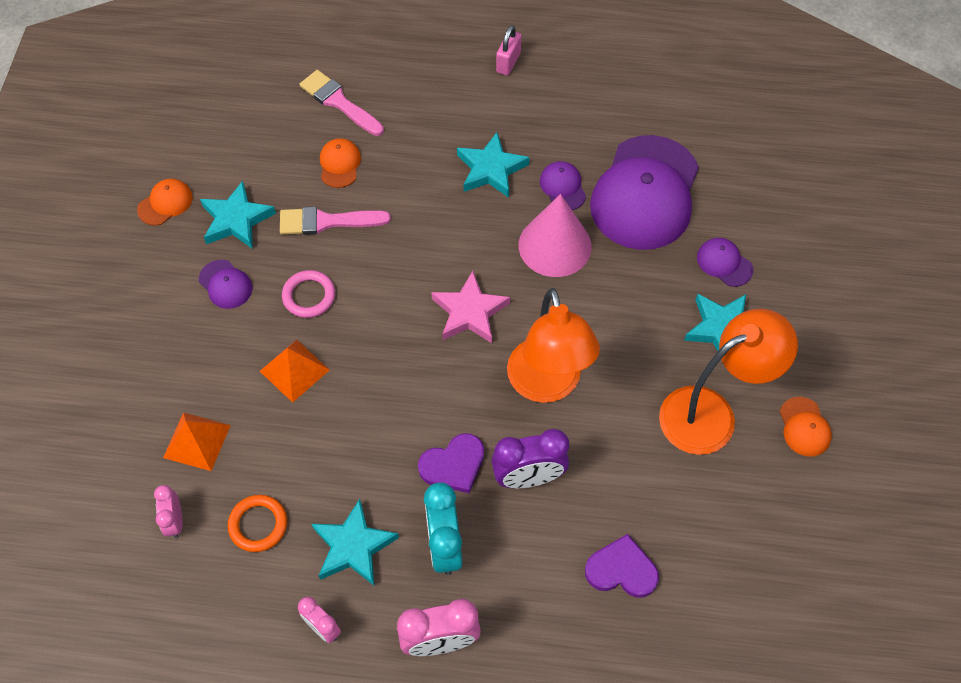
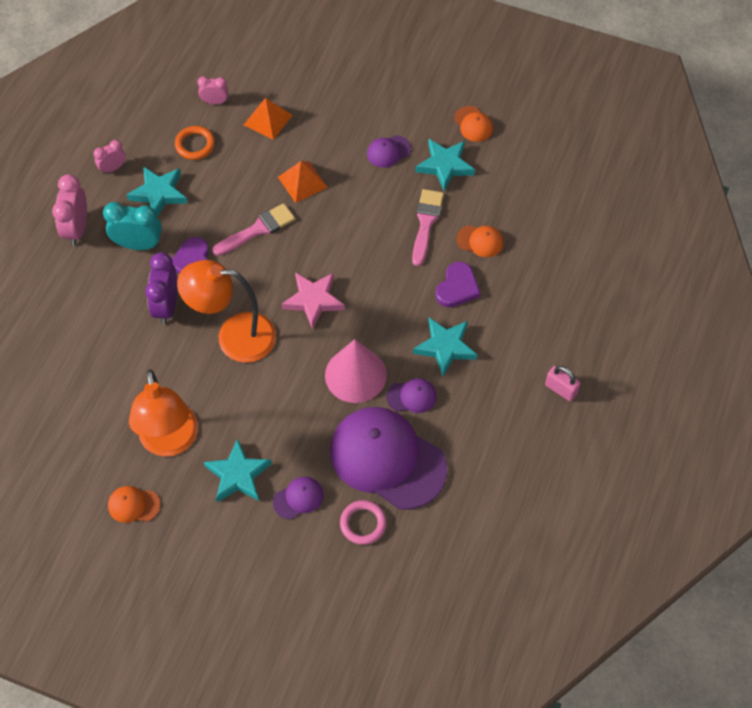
camera: 105 degrees right, 0 degrees up
(309, 296) = (362, 200): pink ring -> pink ring (363, 523)
(339, 102) = (545, 252): pink brush -> pink brush (257, 229)
(621, 570) = (78, 345): purple heart -> purple heart (457, 287)

